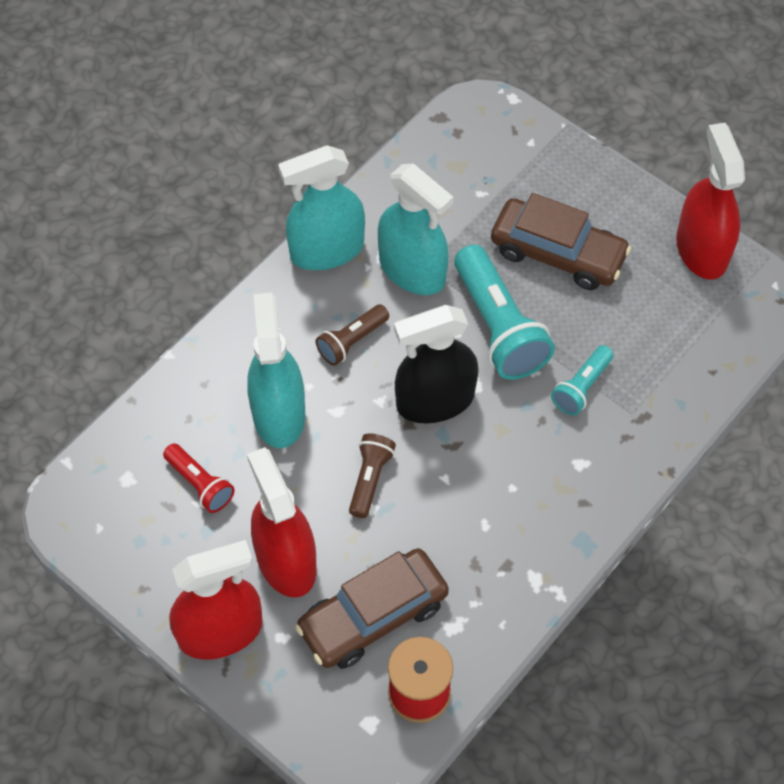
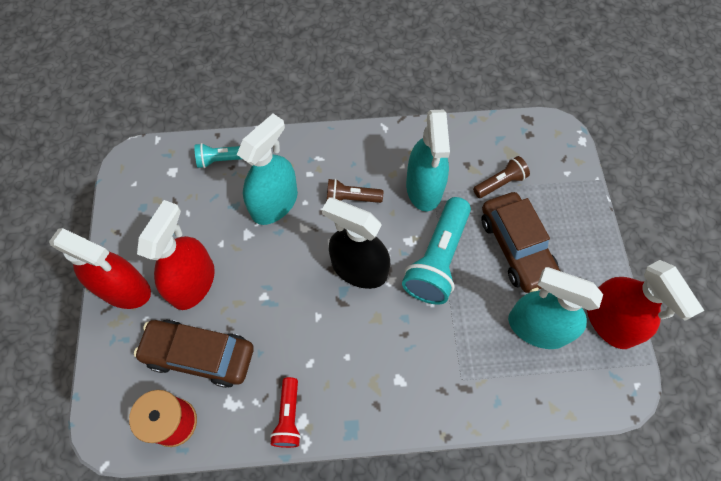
camera: 45 degrees right, 5 degrees up
(200, 484) = (199, 204): red flashlight -> red flashlight (288, 416)
(327, 250) = (391, 140): turquoise spray bottle -> turquoise spray bottle (537, 327)
(370, 479) = (279, 279): brown flashlight -> brown flashlight (500, 183)
(581, 387) = (448, 336): turquoise flashlight -> turquoise flashlight (222, 159)
(701, 249) = (609, 321): red spray bottle -> red spray bottle turned 120 degrees clockwise

